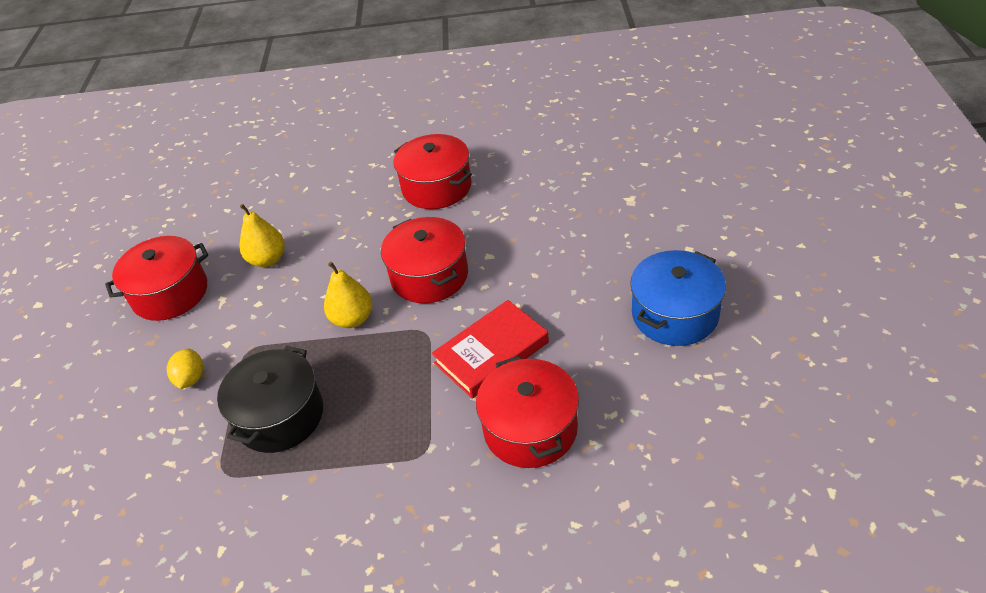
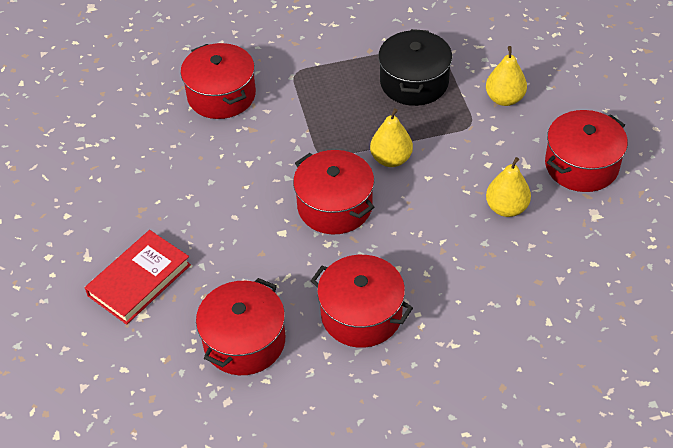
camera: 165 degrees right, 5 degrees up
(191, 378) = (504, 99): yellow lemon -> yellow pear
(491, 352) = (261, 144): red book -> red book (139, 280)
(540, 175) = (244, 341): none -> red pot
(674, 314) = (108, 191): blue pot -> none

